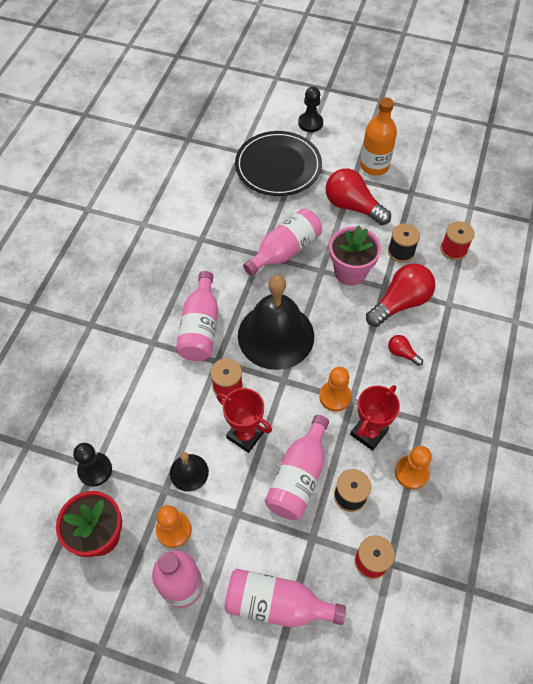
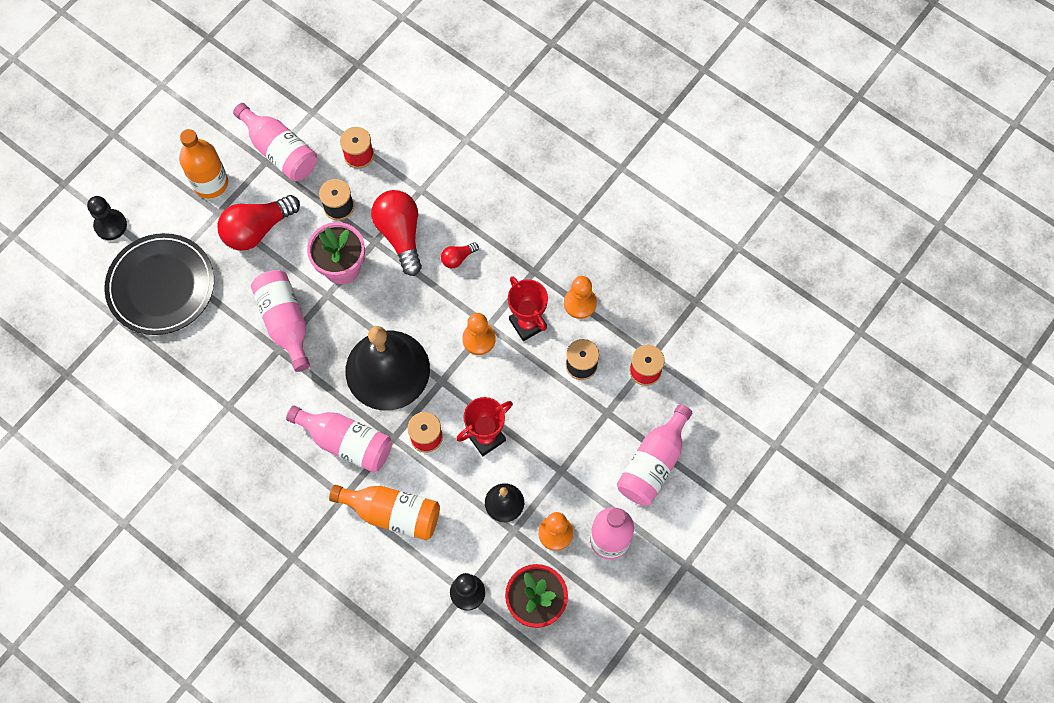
camera: 70 degrees left, 10 degrees up
(150, 384) = (392, 513): none -> orange bottle
(299, 477) = (547, 403): pink bottle -> pink bottle (280, 151)

